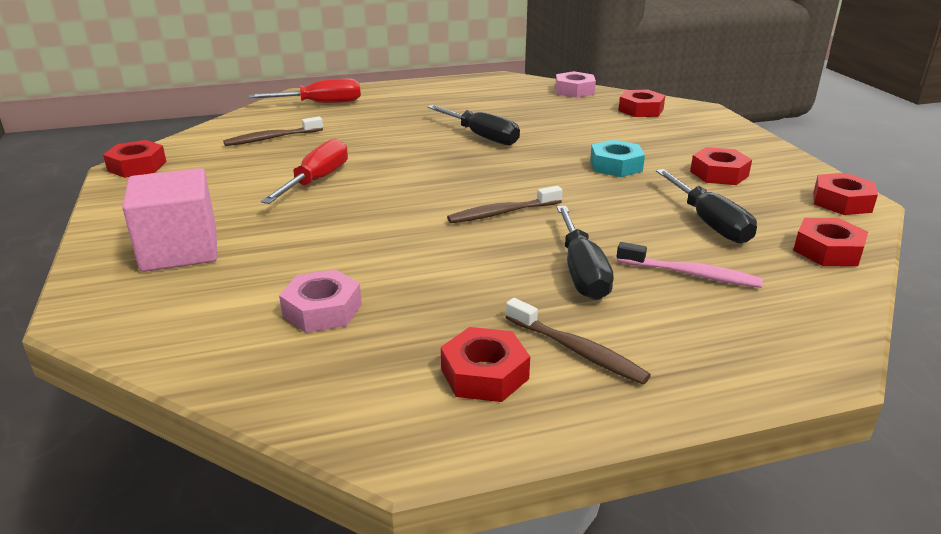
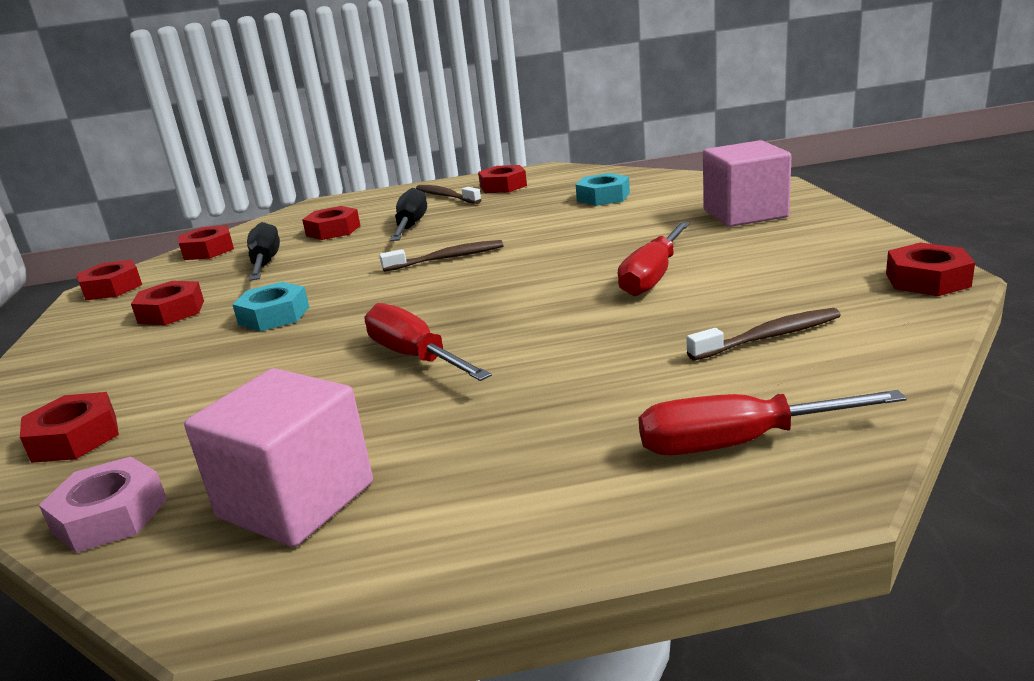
camera: 170 degrees left, 5 degrees down
(322, 310) = (603, 197): pink nut -> turquoise nut
(481, 136) = (415, 357): black screwdriver -> red screwdriver
(499, 93) = (296, 500): none -> pink cube
(691, 274) = (333, 230): pink toothbrush -> red nut

